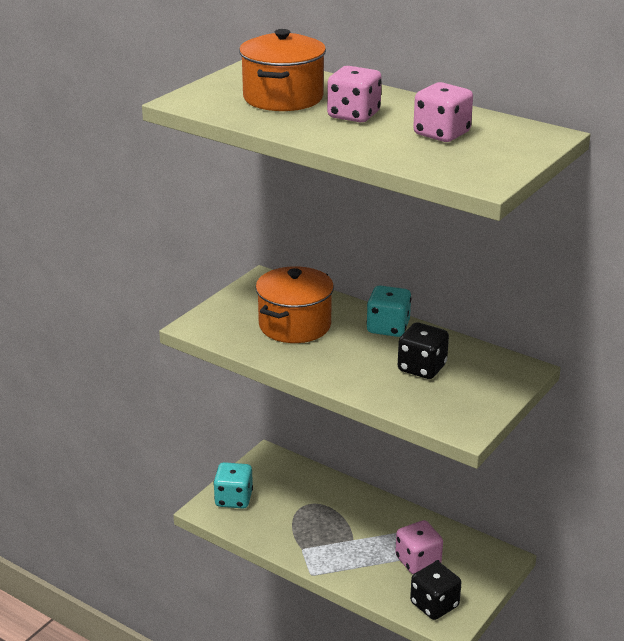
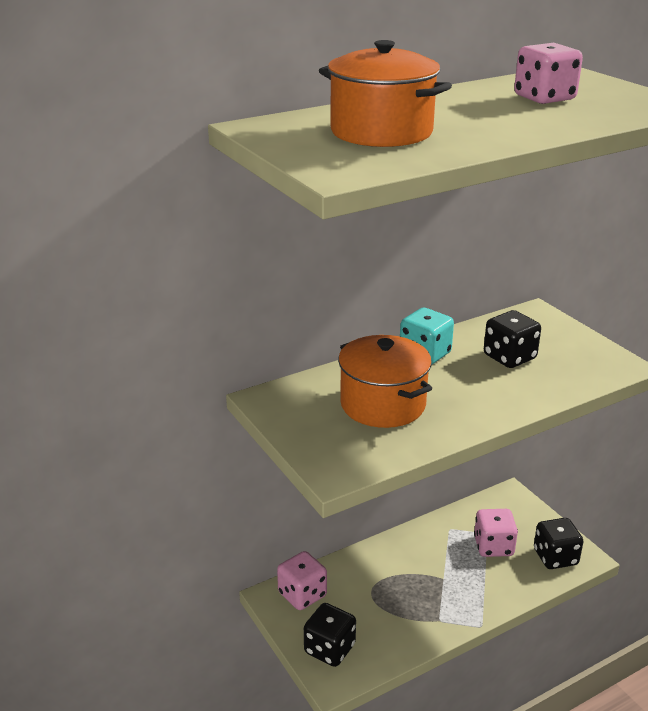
camera: 65 degrees left, 0 degrees up
(234, 499) = (329, 649): turquoise dice -> black dice
(353, 115) = (465, 116): pink dice -> pink dice (302, 594)

